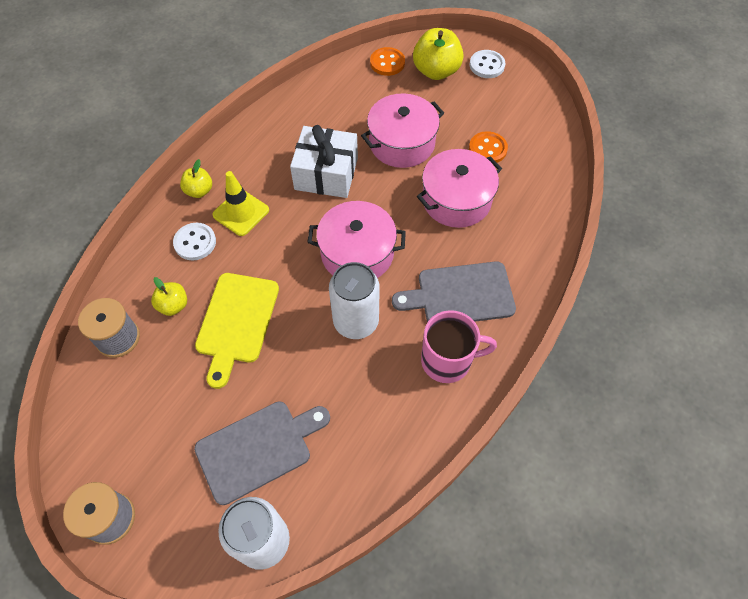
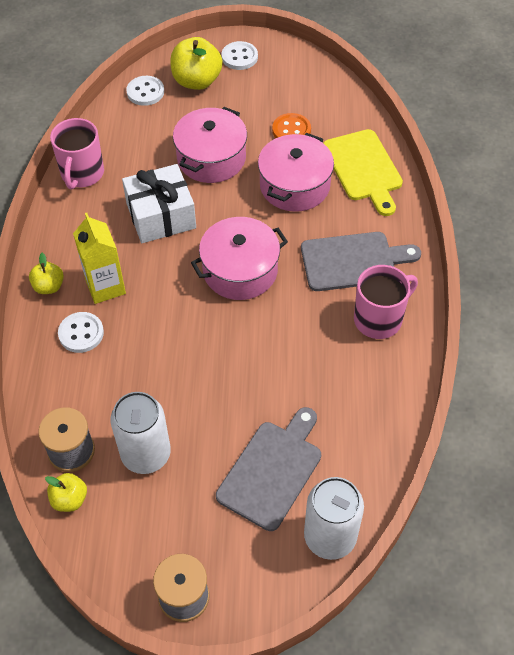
camera: 30 degrees left, 5 degrees down
(173, 305) = (103, 397): yellow apple -> yellow apple (69, 499)
(236, 322) = (174, 380): yellow cutting board -> yellow cutting board (363, 168)
(241, 212) = (105, 287): yellow traffic cone -> yellow carton
(290, 109) = (82, 174): none -> pink mug
(356, 321) = (280, 327): white can -> white can (146, 454)
(387, 63) = (145, 92): orange button -> white button
(460, 294) = (353, 261): grey cutting board -> grey cutting board turned 150 degrees counterclockwise

